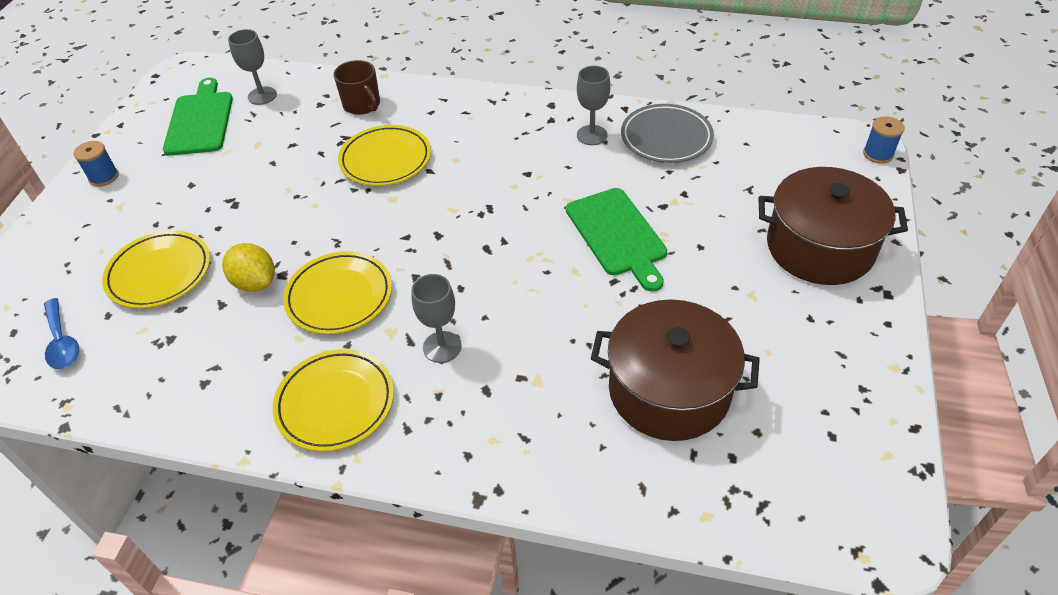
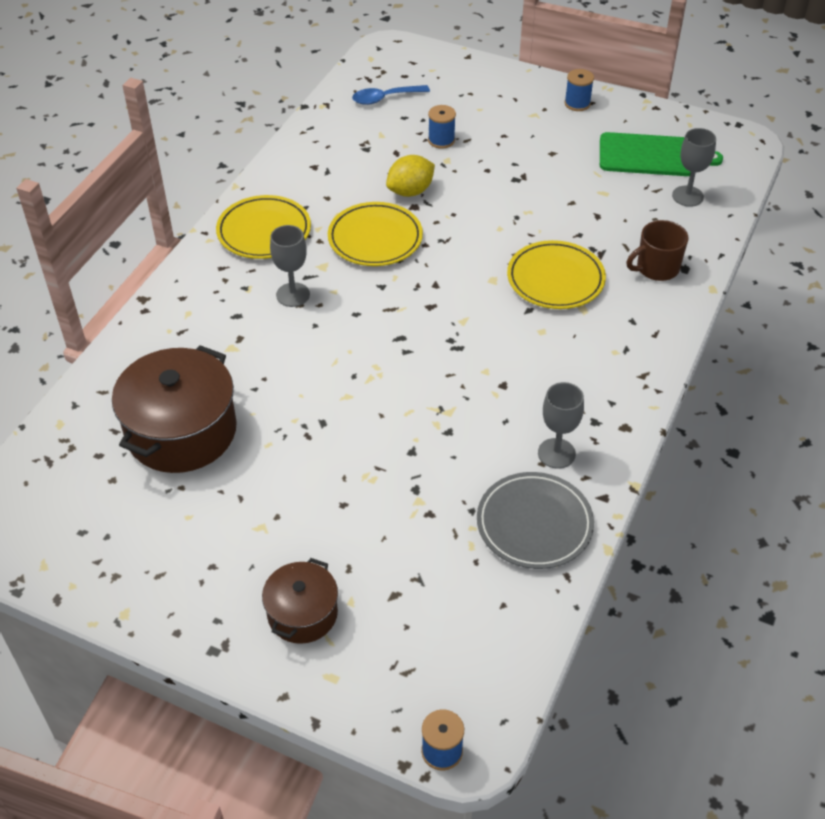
camera: 100 degrees right, 0 degrees up
(159, 273) = (441, 140): yellow plate -> blue spool
(617, 235) = (384, 439): green cutting board -> none
(819, 247) = (302, 613): brown pot -> brown pot, size x0.56

